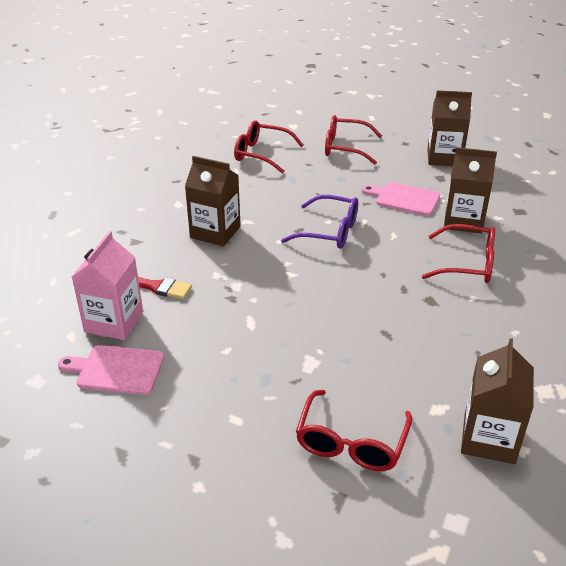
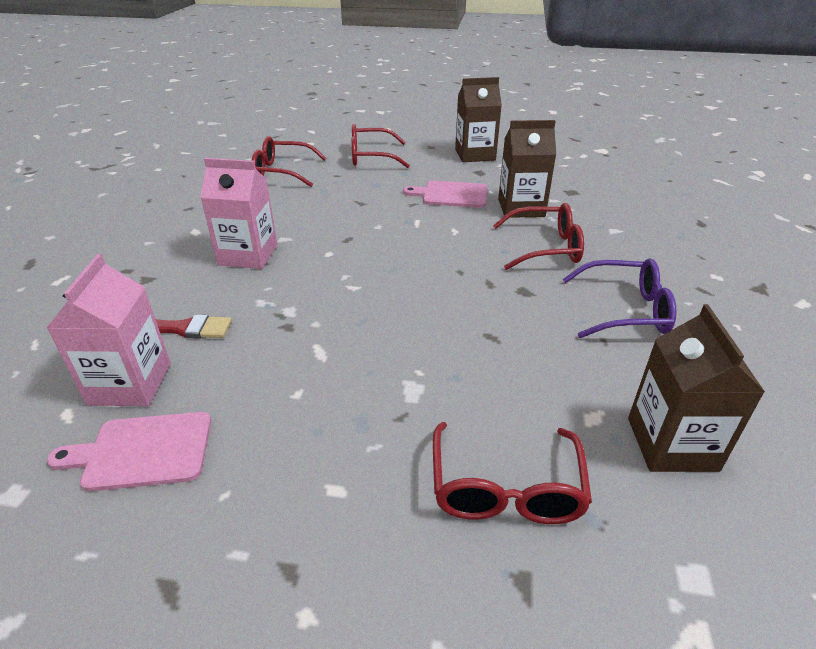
camera: 15 degrees left, 0 degrees up
(215, 232) = (248, 255): brown carton -> pink carton
(330, 231) = (383, 236): purple glasses -> purple glasses (626, 310)

